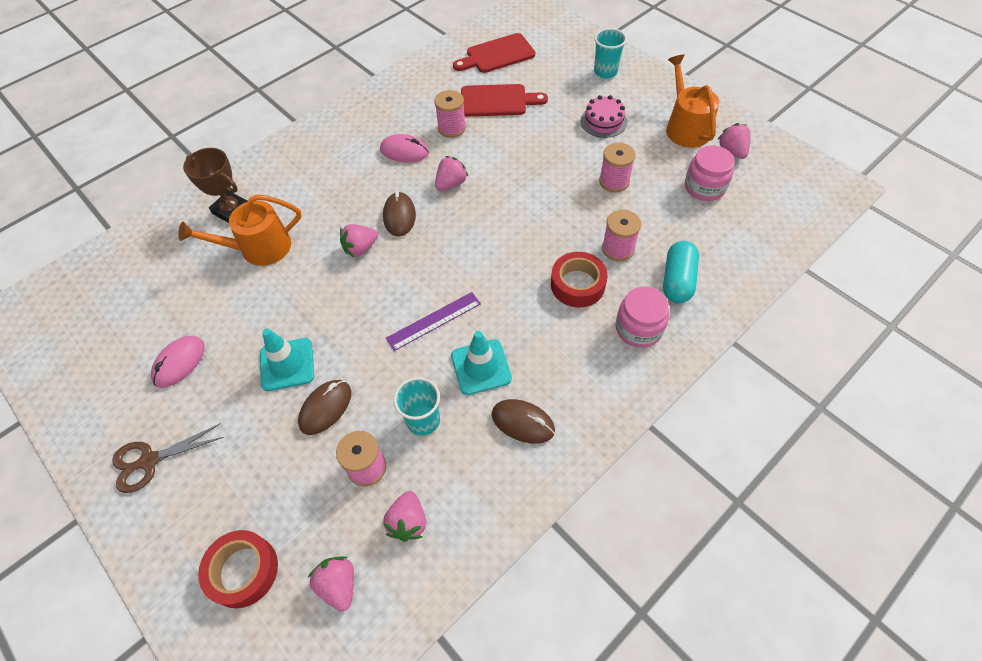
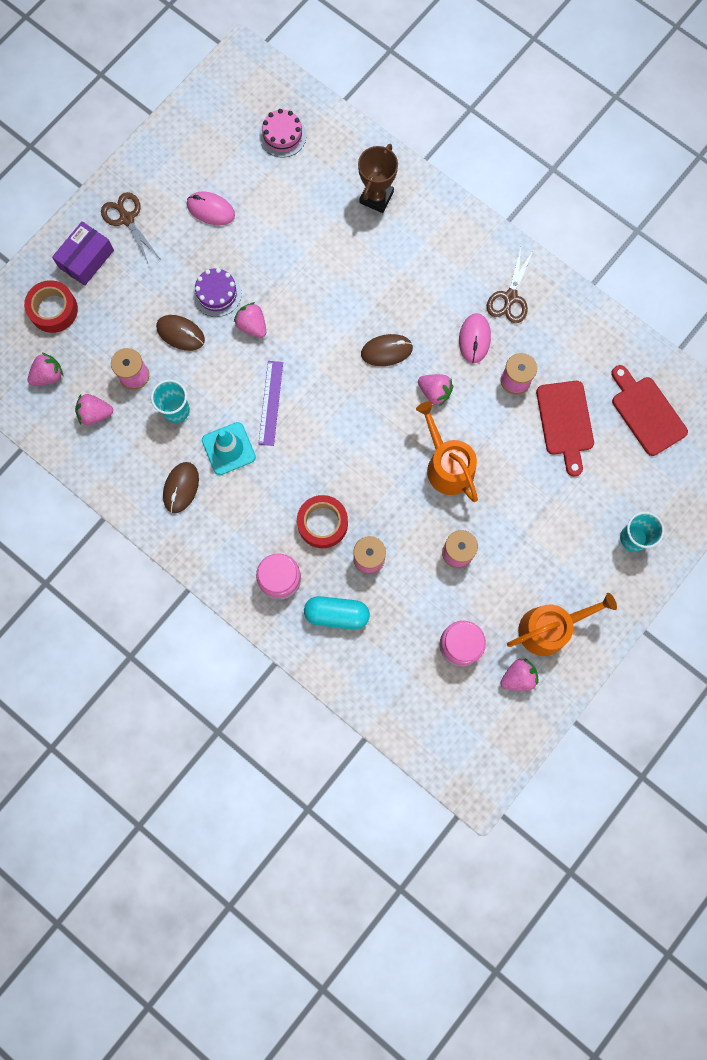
camera: 80 degrees right, 20 degrees up
(185, 518) = (86, 259): none -> purple box
(259, 248) = (334, 235): orange watering can -> orange watering can (447, 465)
(287, 364) = (217, 293): turquoise traffic cone -> purple cake
(360, 248) = (343, 324): pink strawberry -> pink strawberry (252, 326)
(371, 124) = (510, 297): none -> brown scissors
(434, 321) = (270, 403): purple ruler -> purple ruler turned 45 degrees clockwise
(603, 121) = (547, 539): pink cake -> pink cake (282, 136)

